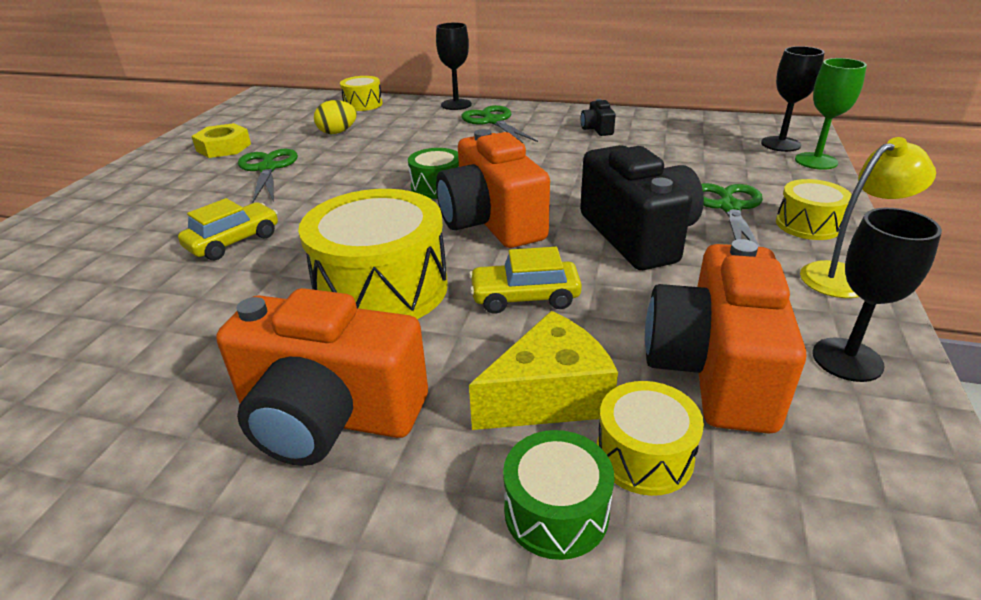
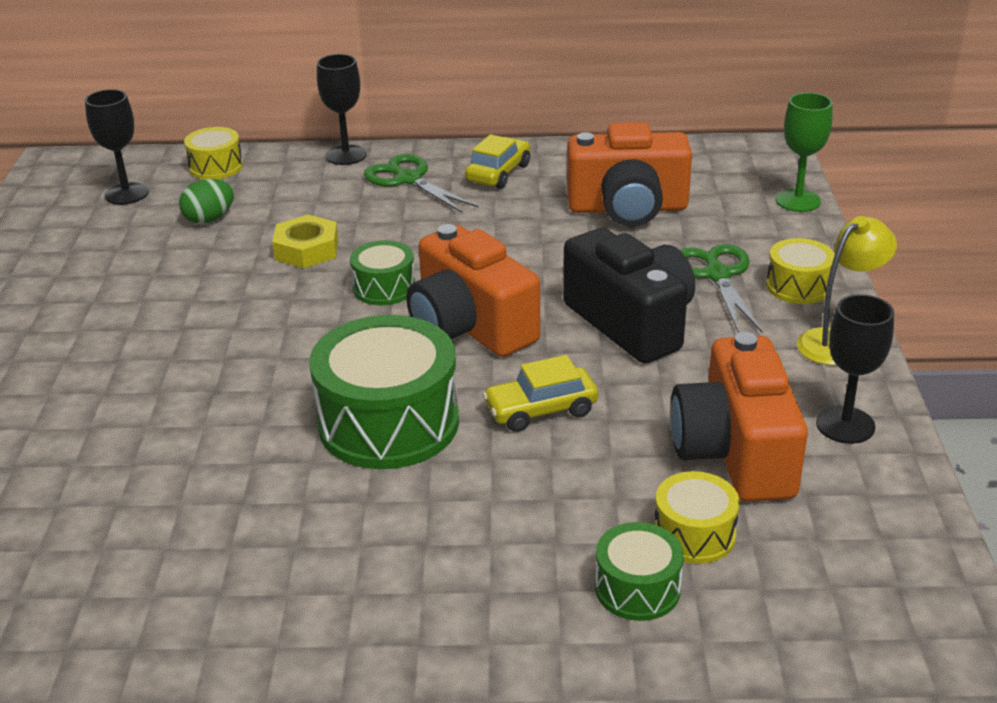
camera: 15 degrees left, 0 degrees up
(224, 147) = (66, 261): yellow nut -> yellow nut (307, 249)
(234, 242) = (183, 393): yellow car -> yellow car (498, 173)
(267, 168) = (152, 287): green scissors -> none
(329, 415) = (408, 552): orange camera -> orange camera (627, 208)
(337, 132) = (209, 219): yellow egg -> green egg
(382, 288) = (388, 423): yellow drum -> green drum
(549, 396) = (599, 501): yellow cheese -> none
(597, 129) = (543, 179): black camera -> none
(780, 144) = (757, 180): black goblet -> black goblet (126, 194)

